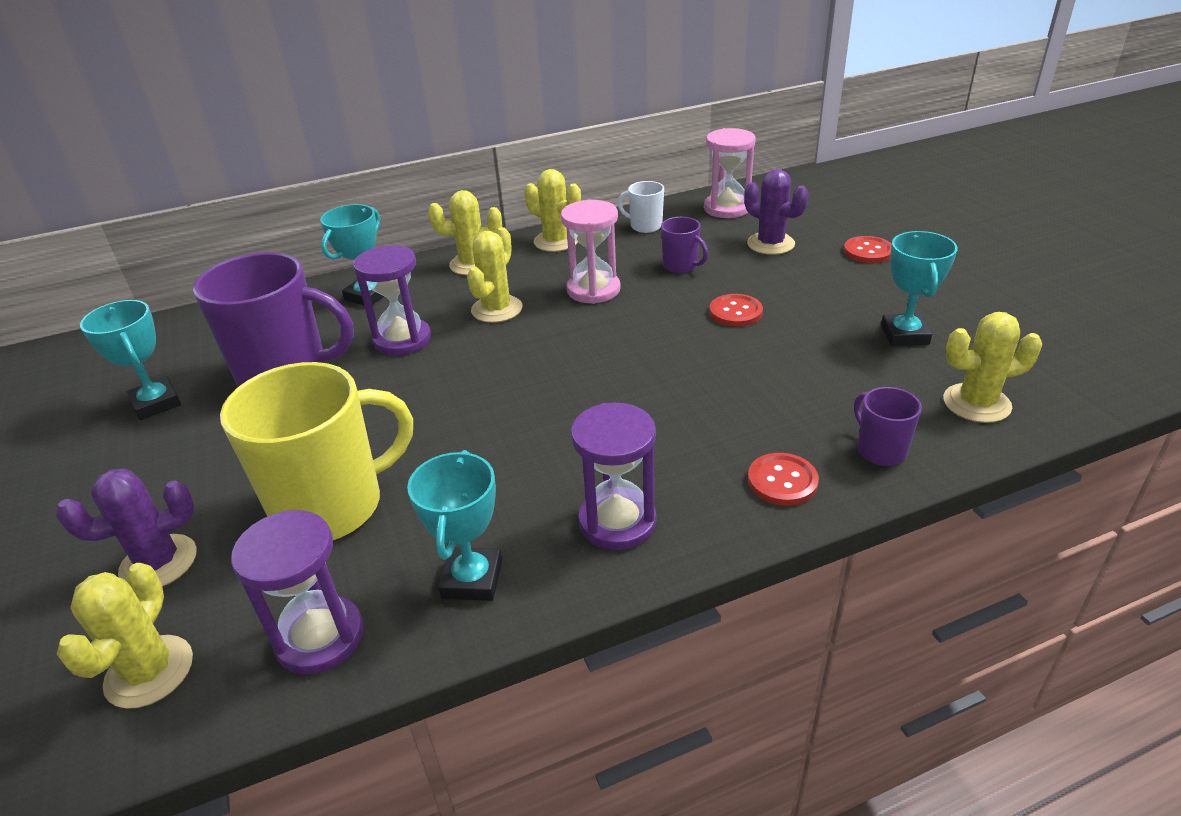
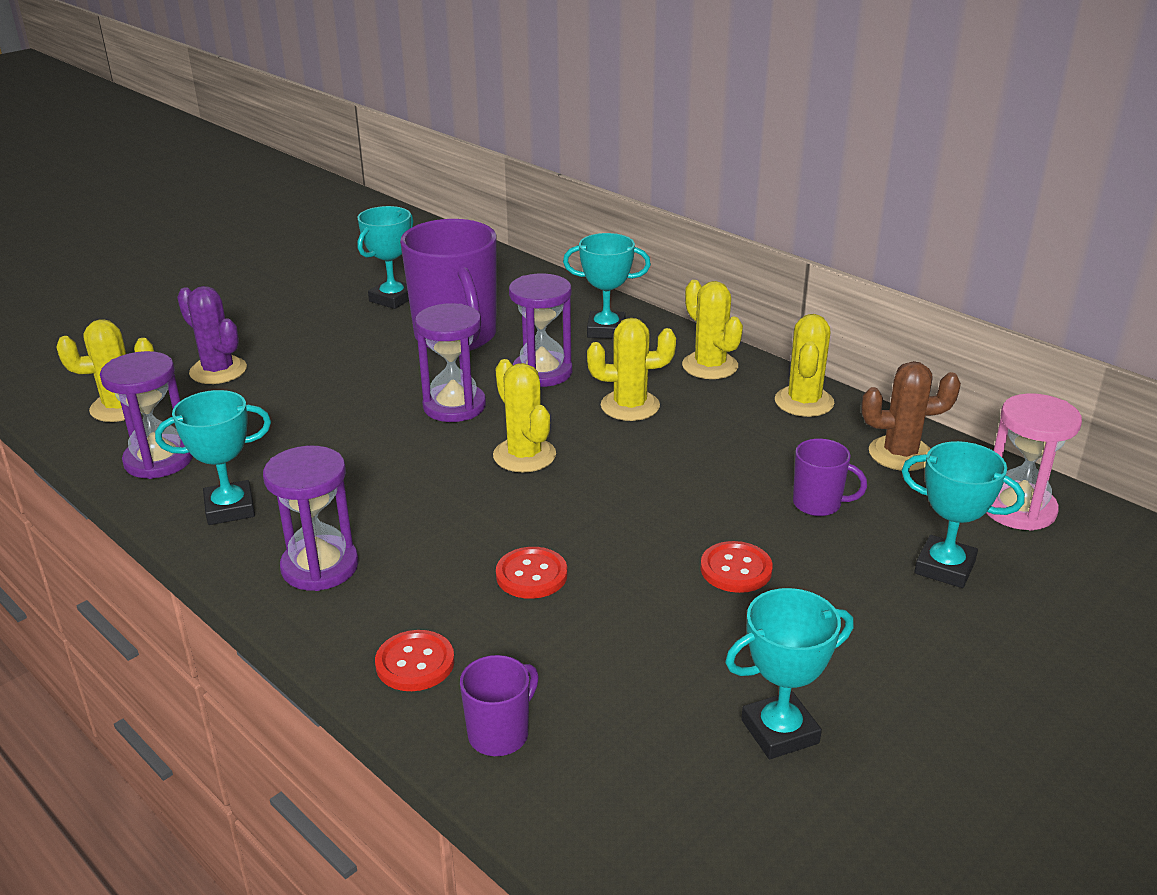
camera: 65 degrees right, 5 degrees down
(332, 506) = (296, 417): yellow mug -> none
(412, 397) = (454, 406): none -> purple hourglass
(593, 290) = (713, 455): pink hourglass -> none
(645, 226) = (900, 454): white mug -> brown cactus
(681, 266) = (818, 504): purple mug -> purple mug turned 90 degrees counterclockwise
(770, 244) = (944, 567): purple cactus -> turquoise trophy
(868, 251) = (1005, 667): red button -> red button (531, 575)
(976, 403) = (643, 819): yellow cactus -> yellow cactus (524, 455)

